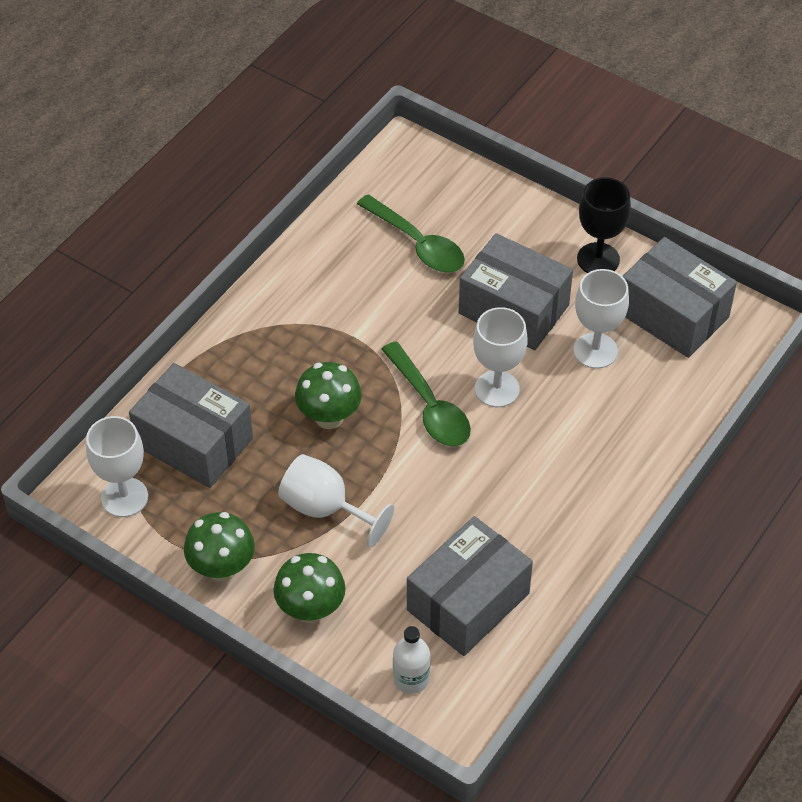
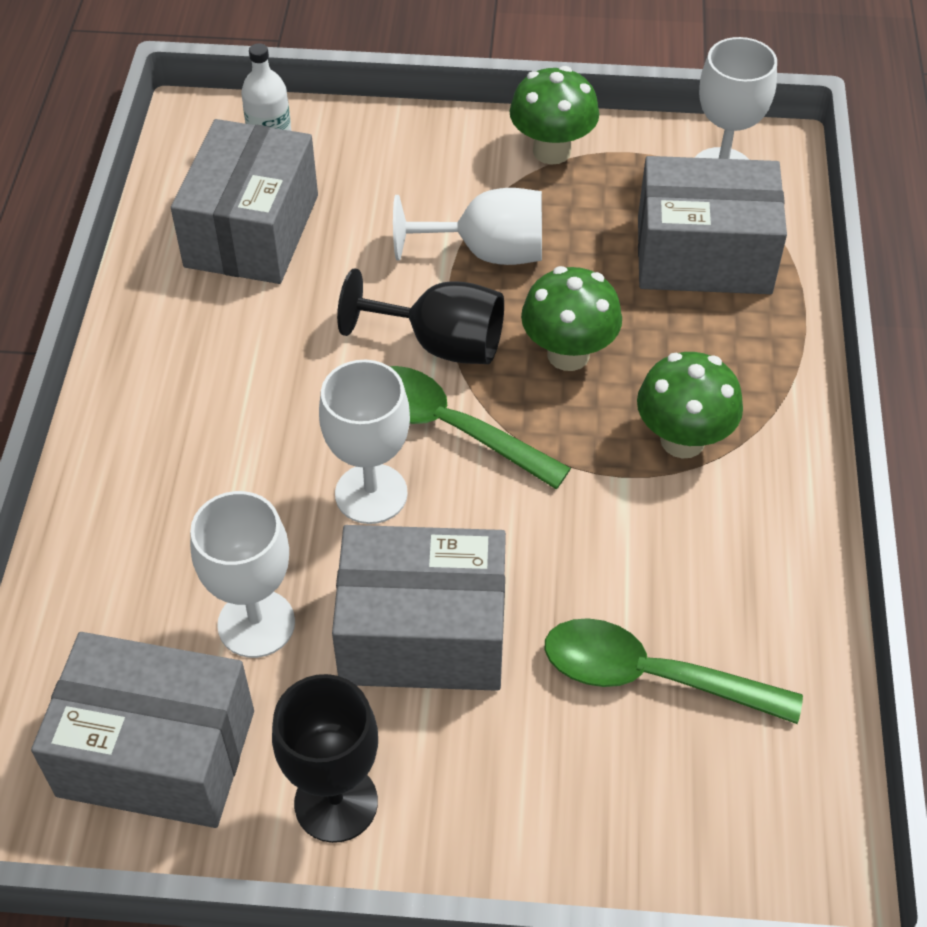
camera: 150 degrees right, 0 degrees up
(311, 609) = (424, 154): green mushroom -> green mushroom (682, 440)
(399, 459) = (441, 344): none -> black goblet

